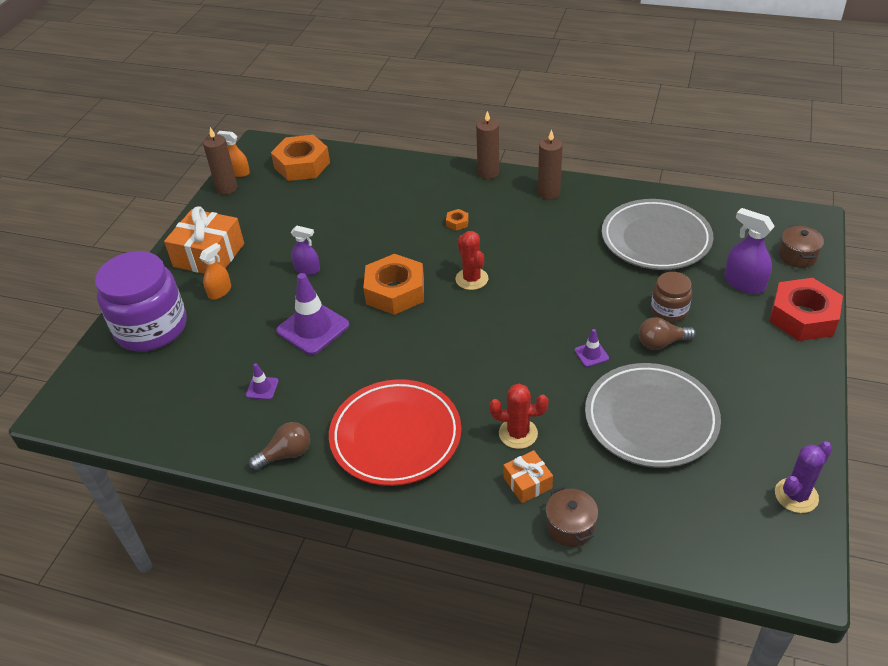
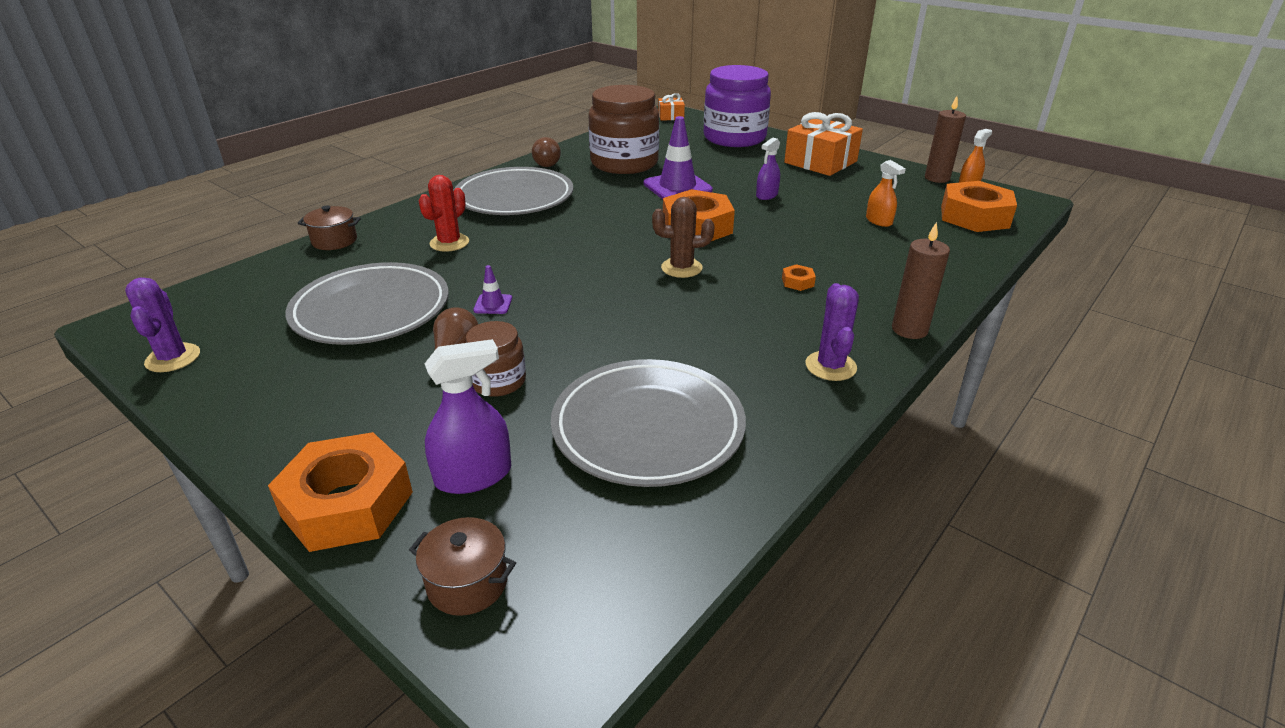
camera: 110 degrees right, 10 degrees down
(220, 291) = (762, 161): orange spray bottle -> orange spray bottle (879, 221)
(262, 388) = (624, 163): purple traffic cone -> brown jar
(395, 436) = (514, 198): red plate -> grey plate
(471, 279) = (681, 268): red cactus -> brown cactus
(527, 483) = (397, 235): orange gift -> orange gift (671, 116)
(548, 193) = (830, 366): brown candle -> purple cactus
(803, 317) = (347, 503): red nut -> orange nut

